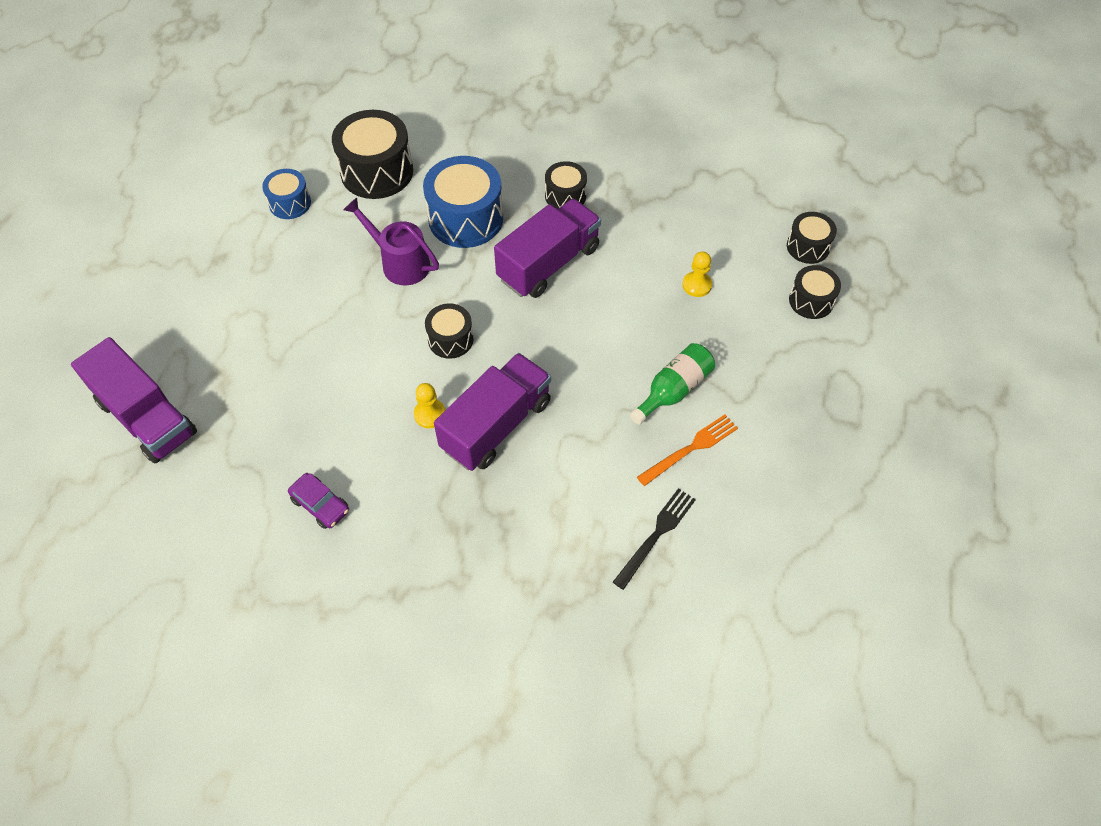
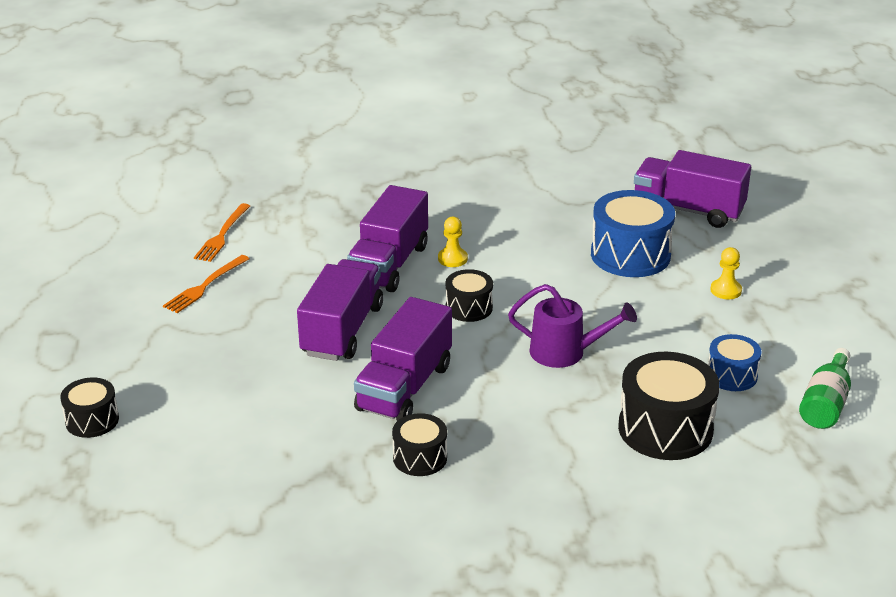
camera: 160 degrees right, 25 degrees down
(320, 505) = (503, 198): purple car -> none
(465, 218) = (524, 407): blue drum -> blue drum (630, 255)
(576, 344) = (342, 330): none -> purple truck
(656, 535) = (222, 235): black fork -> orange fork
(674, 390) = (231, 319): green bottle -> green bottle (825, 404)
(697, 285) = (228, 405): yellow pawn -> yellow pawn (726, 290)
(808, 247) = (97, 474): black drum -> none

